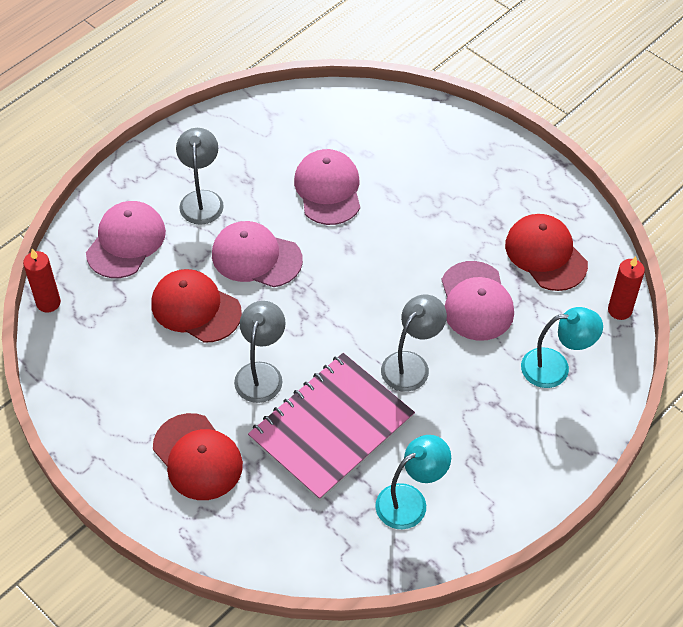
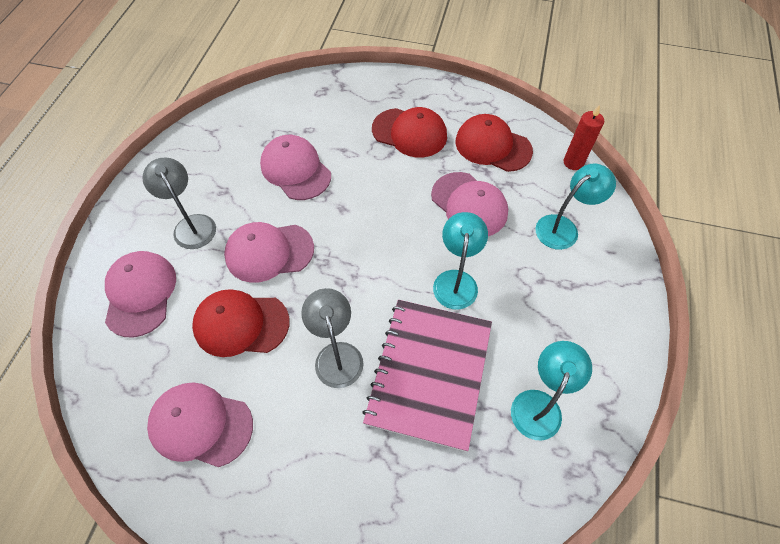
camera: 30 degrees left, 5 degrees up
(48, 303) = (90, 391): red candle -> none
(119, 371) = (200, 425): none -> pink cap
(197, 457) = (327, 472): red cap -> red cap (409, 133)
(411, 364) = (456, 280): grey lamp -> turquoise lamp

